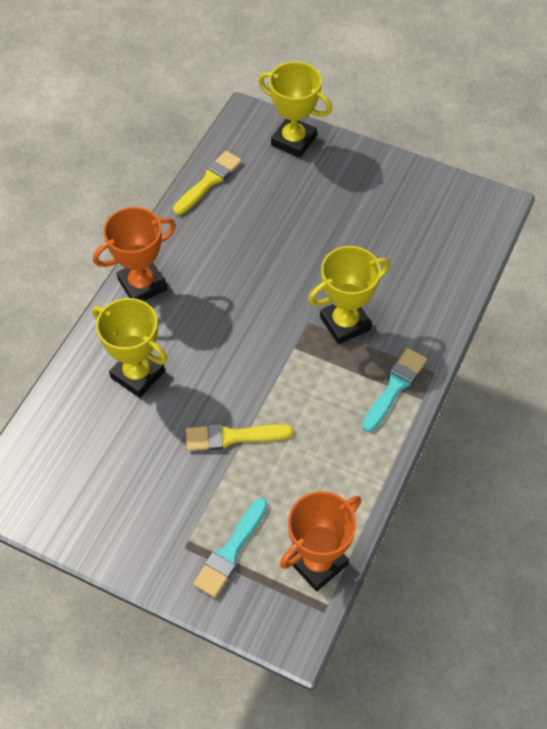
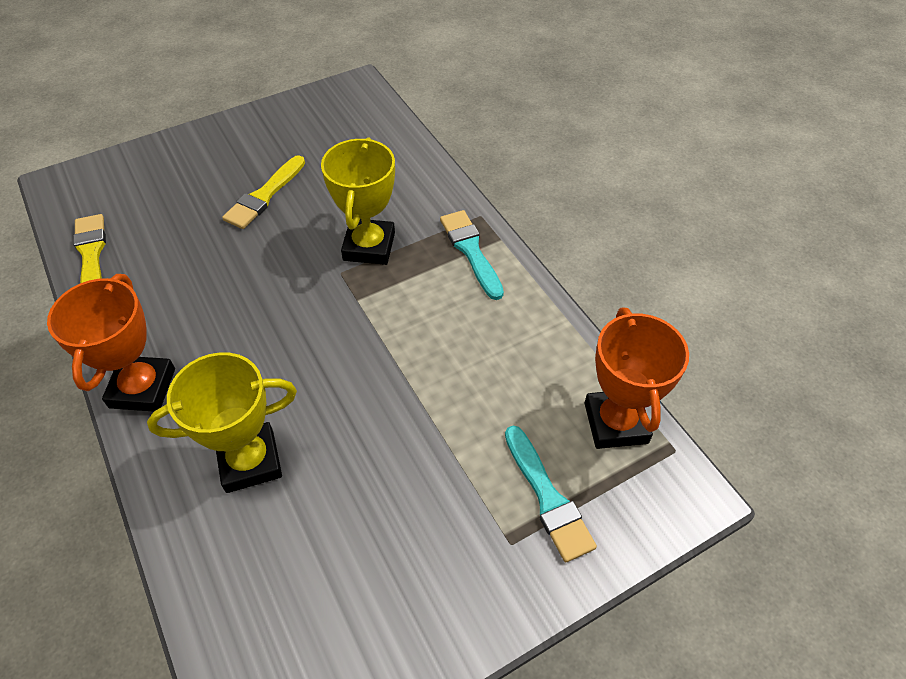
camera: 55 degrees left, 5 degrees down
(232, 437) = (411, 413): yellow brush -> yellow brush (264, 196)
(293, 141) = (131, 167): yellow trophy -> none

